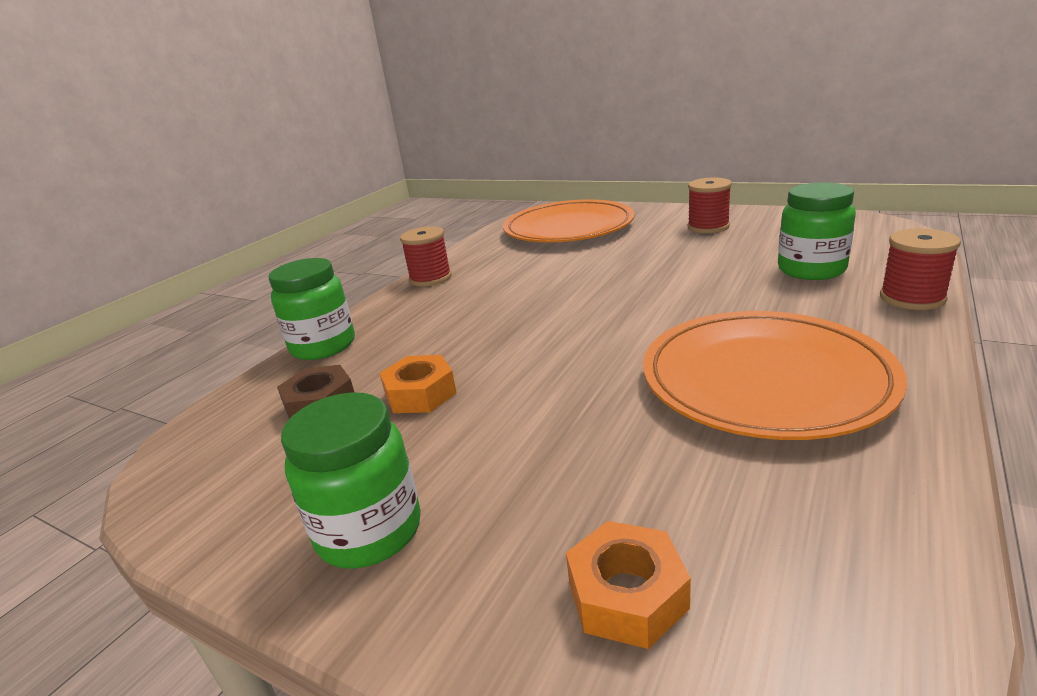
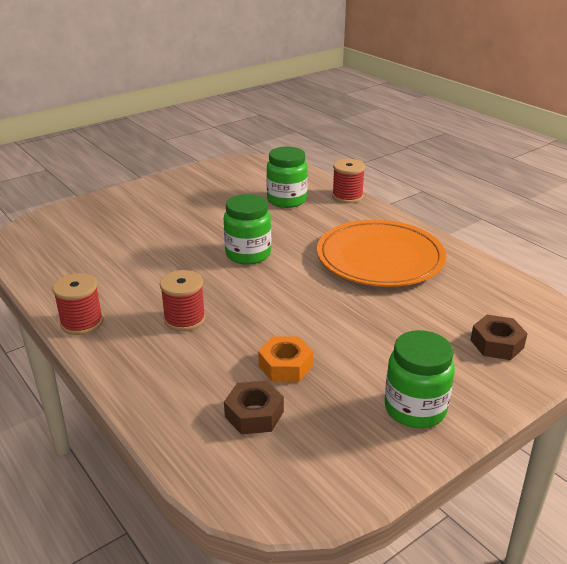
camera: 70 degrees left, 5 degrees up
(323, 346) = (149, 403): green jar -> green jar (248, 254)
(568, 228) = (82, 236): orange plate -> none
(627, 595) = (496, 344): orange nut -> brown nut
(708, 227) = (178, 196): red spool -> red spool (184, 319)

